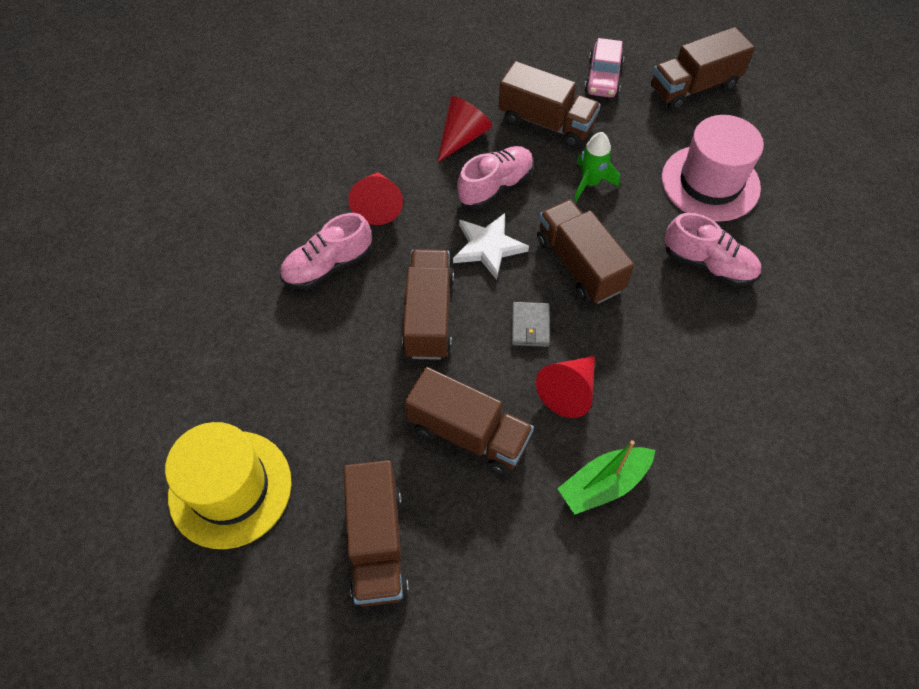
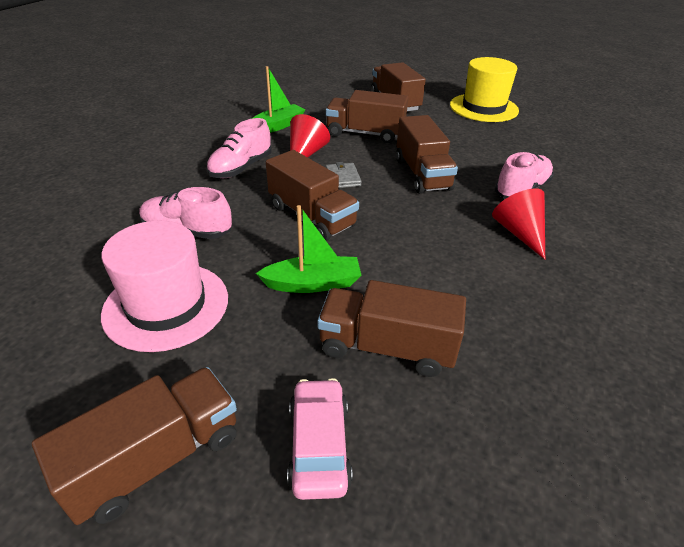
camera: 165 degrees right, 20 degrees down
(462, 137) = (482, 310): red cone -> none
(488, 247) = (398, 217): white star -> none
(495, 186) = (416, 264): pink shoe -> pink shoe (241, 168)
(590, 183) = (313, 283): green rocket -> green boat

